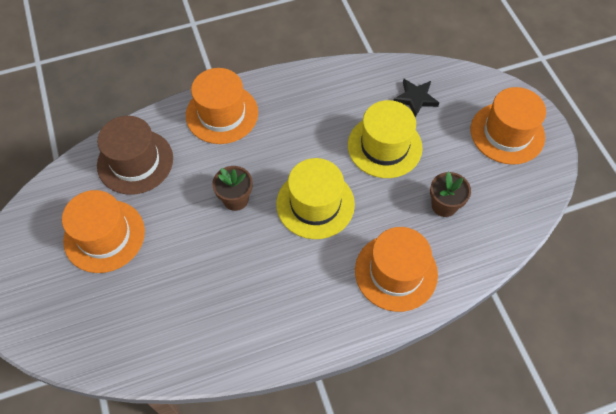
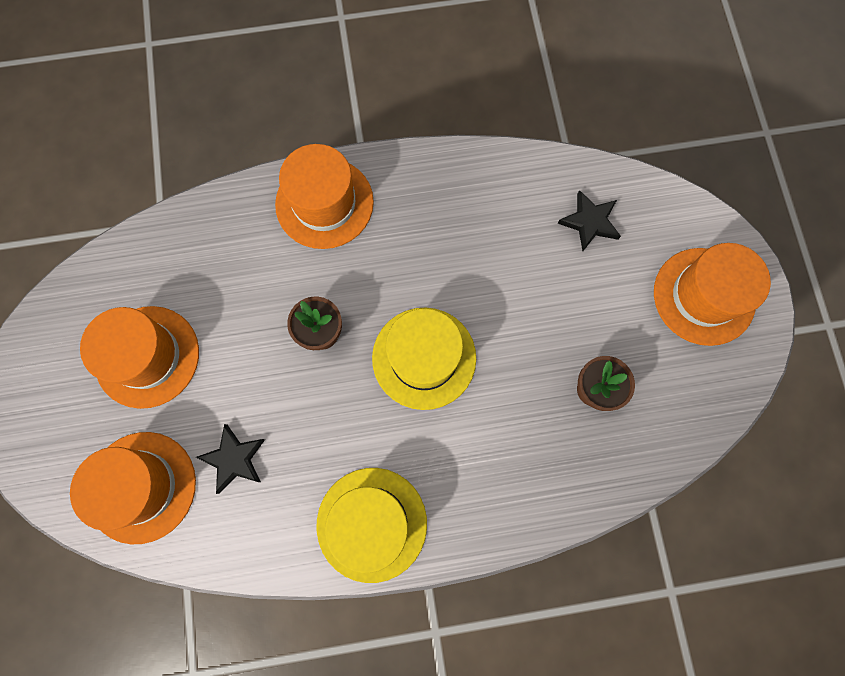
camera: 10 degrees right, 15 degrees up
(135, 161) = (201, 256): brown hat -> none
(183, 296) = (234, 459): none -> black star
(384, 146) = (532, 288): yellow hat -> yellow hat (372, 524)
(396, 272) = (510, 474): orange hat -> orange hat (141, 487)

